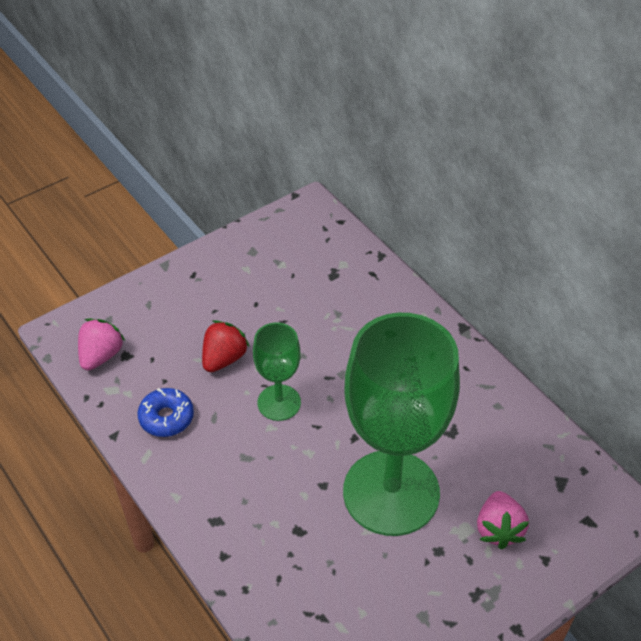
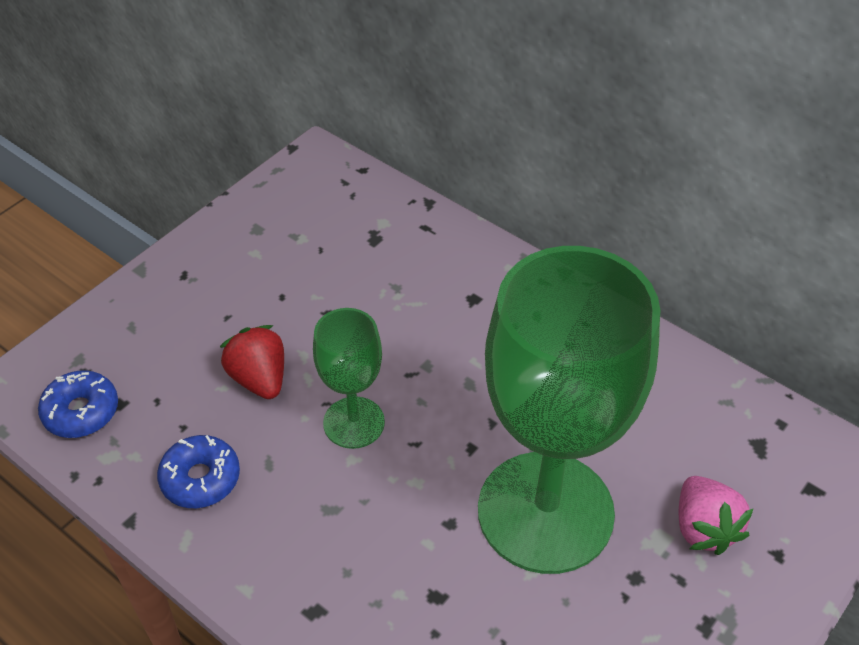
camera: 15 degrees left, 0 degrees up
(101, 355) = (81, 411): pink strawberry -> blue donut
(224, 358) = (259, 378): red strawberry -> red strawberry turned 45 degrees counterclockwise

